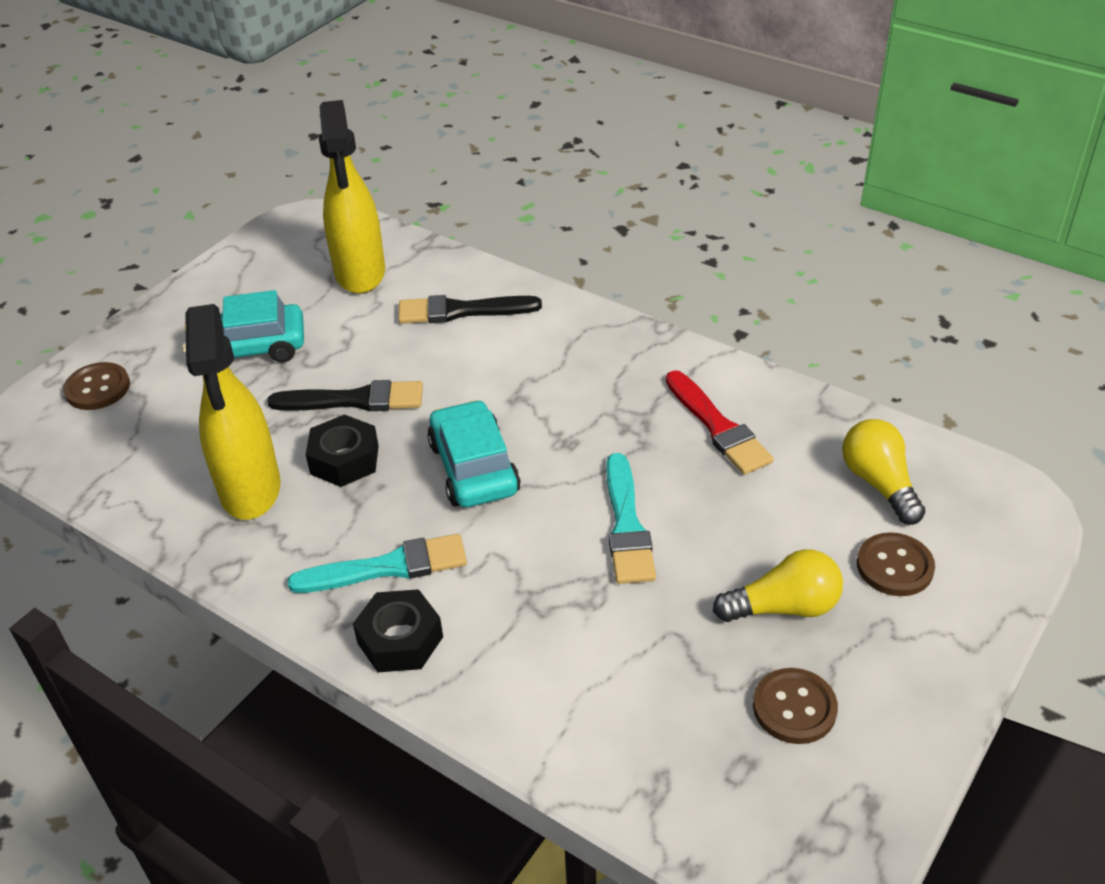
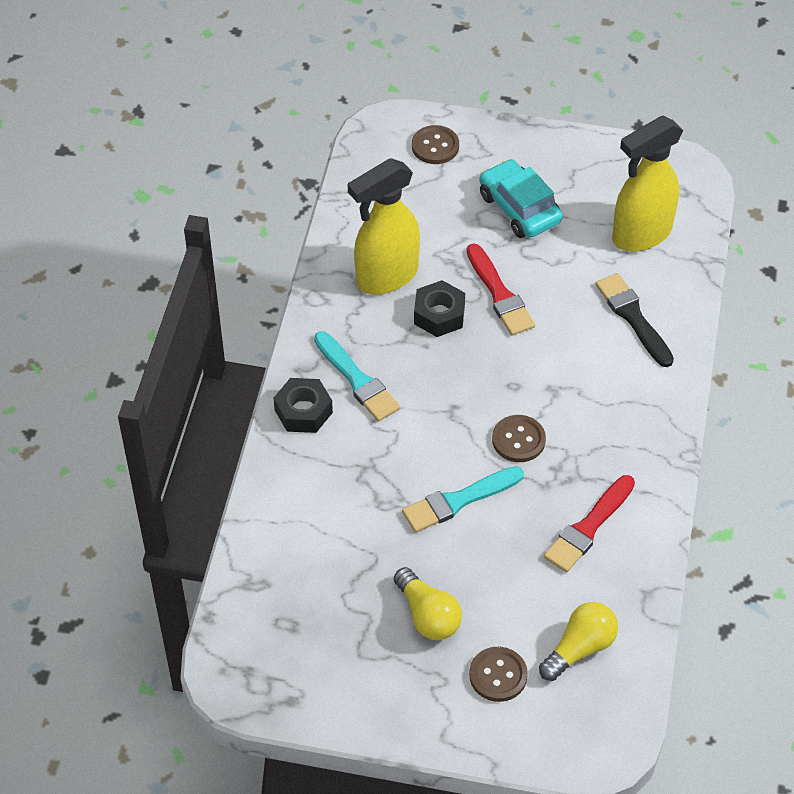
camera: 65 degrees right, 10 degrees up
(355, 400) = (499, 294): black brush -> red brush
(474, 468) = (469, 391): turquoise car -> none
(794, 708) = (345, 642): brown button -> brown button (518, 440)

